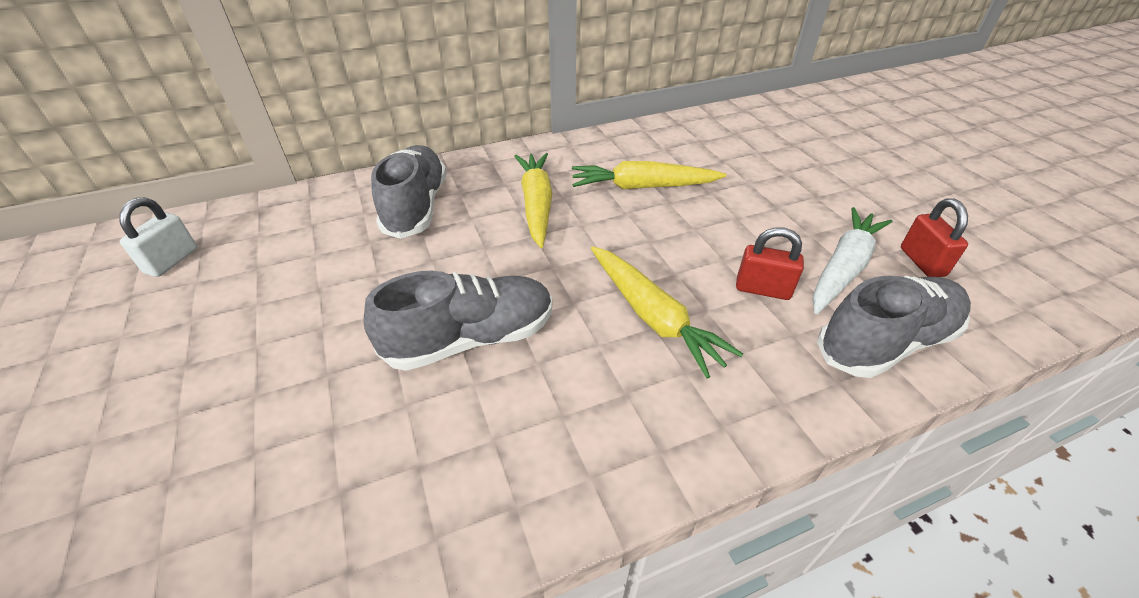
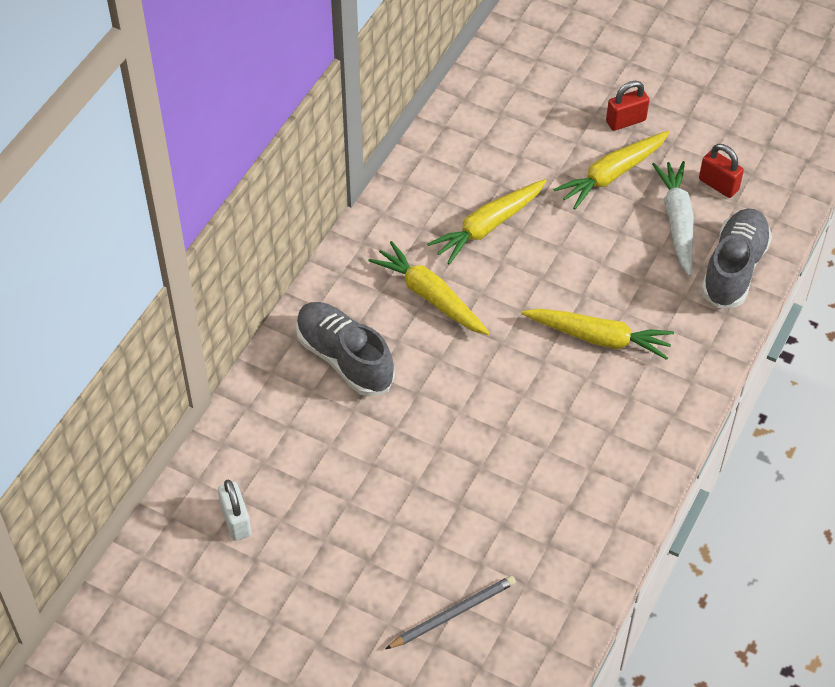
camera: 40 degrees left, 10 degrees up
(146, 488) = (452, 614): none -> grey pencil
(471, 339) = (512, 426): grey shoe -> none
(762, 289) = (643, 273): red padlock -> red padlock (626, 121)
(801, 205) = (612, 175): none -> yellow carrot

